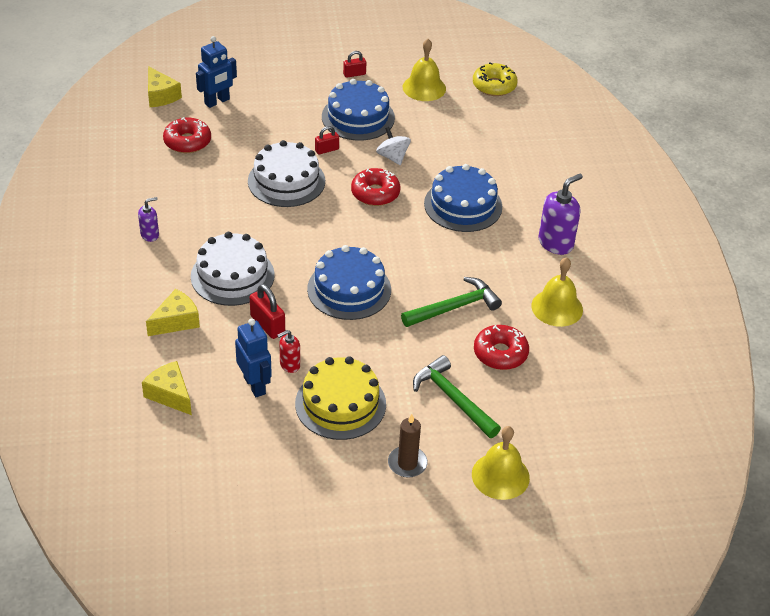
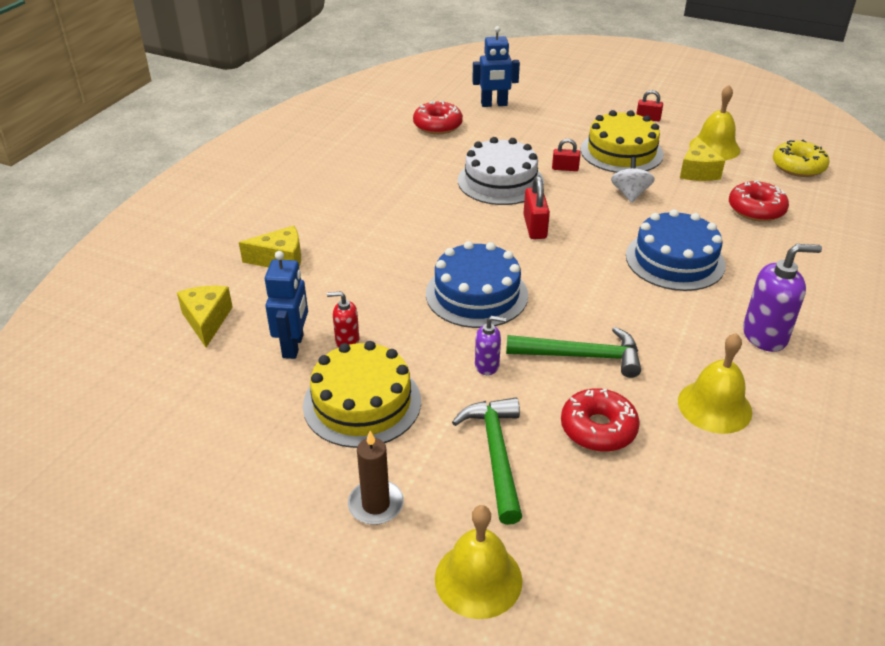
camera: 35 degrees right, 5 degrees down
(150, 235) = (331, 183): purple soap dispenser -> purple soap dispenser (487, 365)
(161, 96) = (448, 88): yellow cheese -> yellow cheese (697, 171)
(232, 275) = (371, 240): white cake -> none
(267, 325) = (362, 295): red padlock -> red padlock (535, 227)
(358, 117) = (621, 152): blue cake -> yellow cake
(375, 193) = (583, 219): red donut -> red donut (756, 209)

